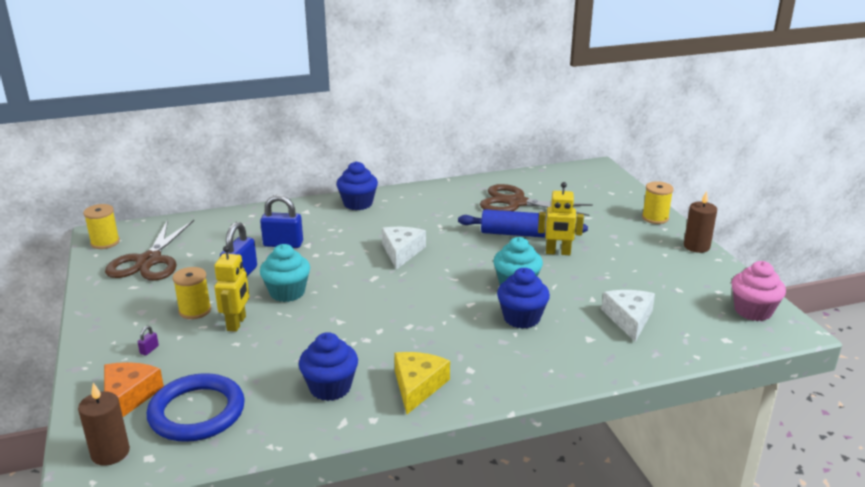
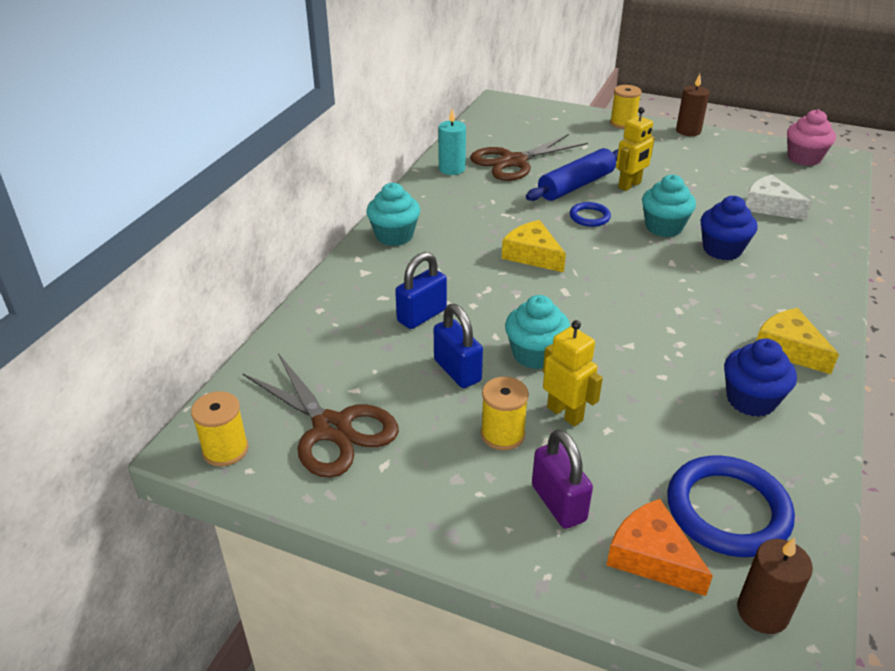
camera: 50 degrees left, 10 degrees up
(149, 350) = (558, 503): purple padlock -> purple padlock, size x2.39
(358, 204) = (394, 236): blue cupcake -> turquoise cupcake
(401, 252) = (532, 255): white cheese -> yellow cheese
(469, 188) = (452, 169): none -> turquoise candle
(484, 253) = (589, 217): none -> blue ring

